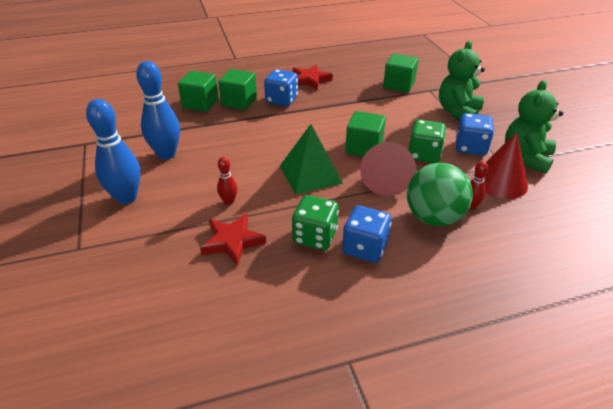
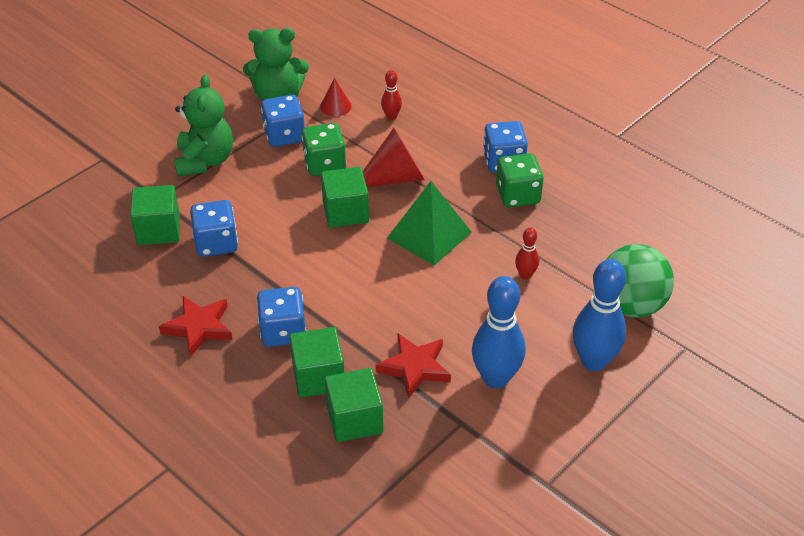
camera: 120 degrees left, 5 degrees up
(232, 241) = (572, 244): red star -> red star (414, 367)
(372, 98) = (216, 243): none -> blue dice
(433, 217) = (427, 134): green ball -> green ball (631, 305)
(458, 111) = (205, 161): green teddy bear -> green teddy bear turned 90 degrees counterclockwise
(500, 182) = (335, 106): red cone -> red cone, size x0.56

